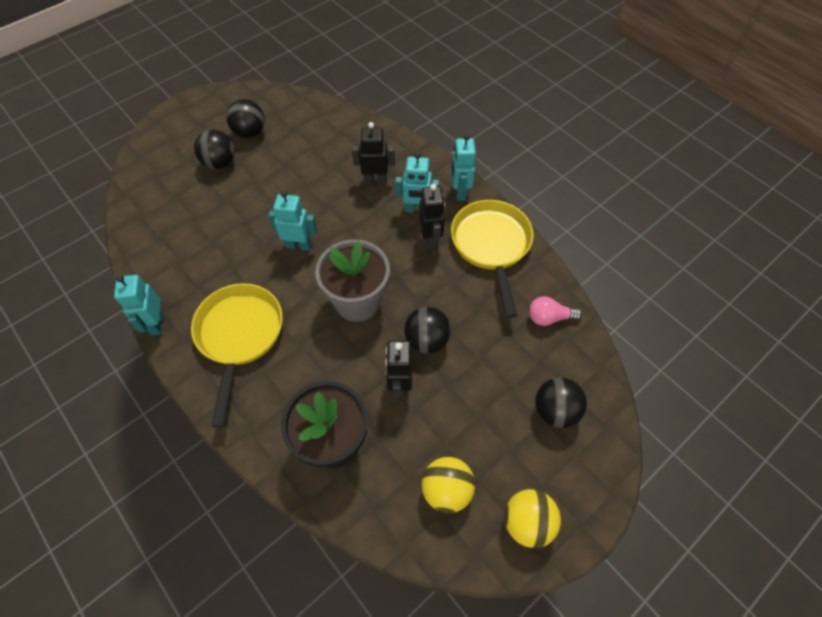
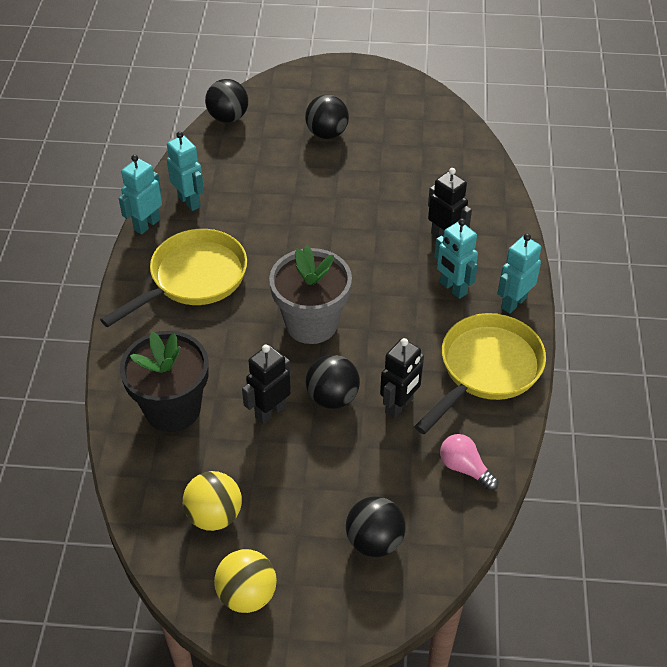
camera: 45 degrees right, 10 degrees down
(250, 132) = (380, 124): black ball -> black ball (228, 117)
(299, 245) = (316, 244): turquoise robot -> turquoise robot (189, 201)
(431, 239) = (435, 322): black robot -> black robot (399, 406)

